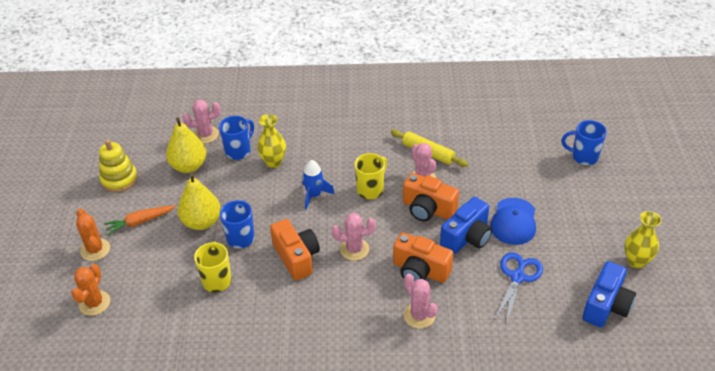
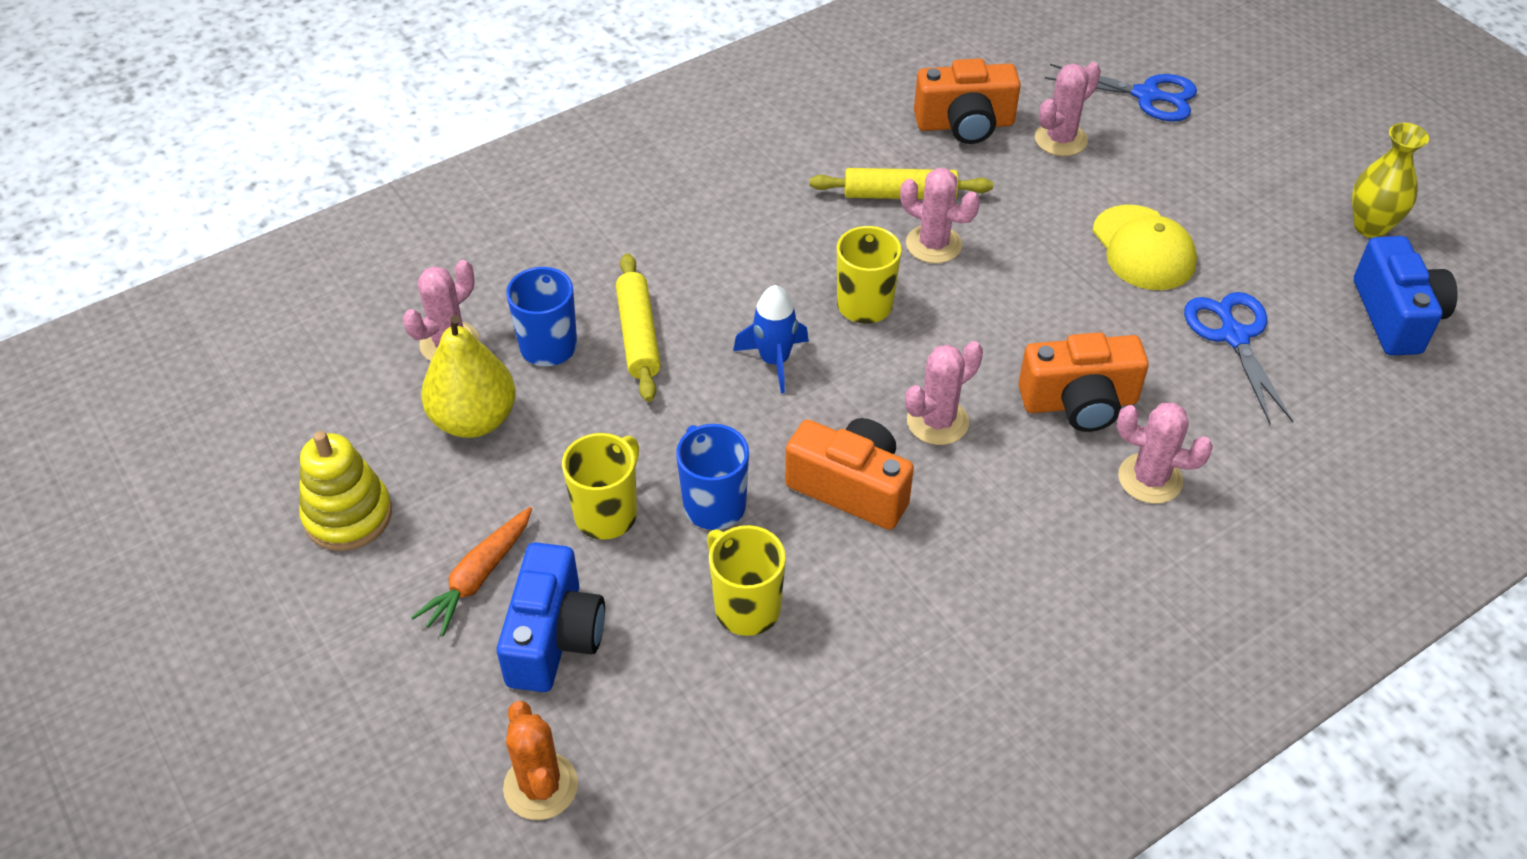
camera: 35 degrees left, 5 degrees up
(95, 250) = (435, 681): orange cactus -> none
(202, 222) = (607, 514): yellow pear -> yellow mug
(273, 162) = (638, 335): yellow vase -> yellow rolling pin
(428, 209) = (992, 292): orange camera -> orange camera (965, 124)
(467, 237) = (1098, 309): blue camera -> blue camera (554, 637)
(513, 221) = (1143, 248): blue cap -> yellow cap
(522, 159) = (1060, 139): none -> pink cactus
(583, 157) = (1146, 95): blue mug -> blue scissors

